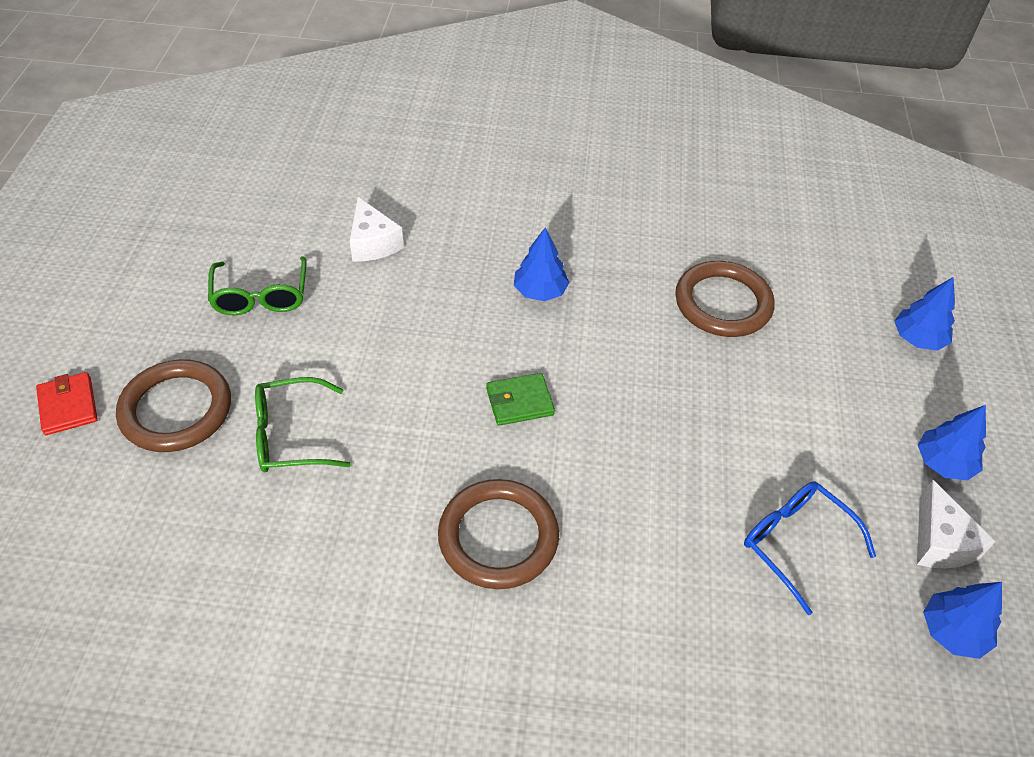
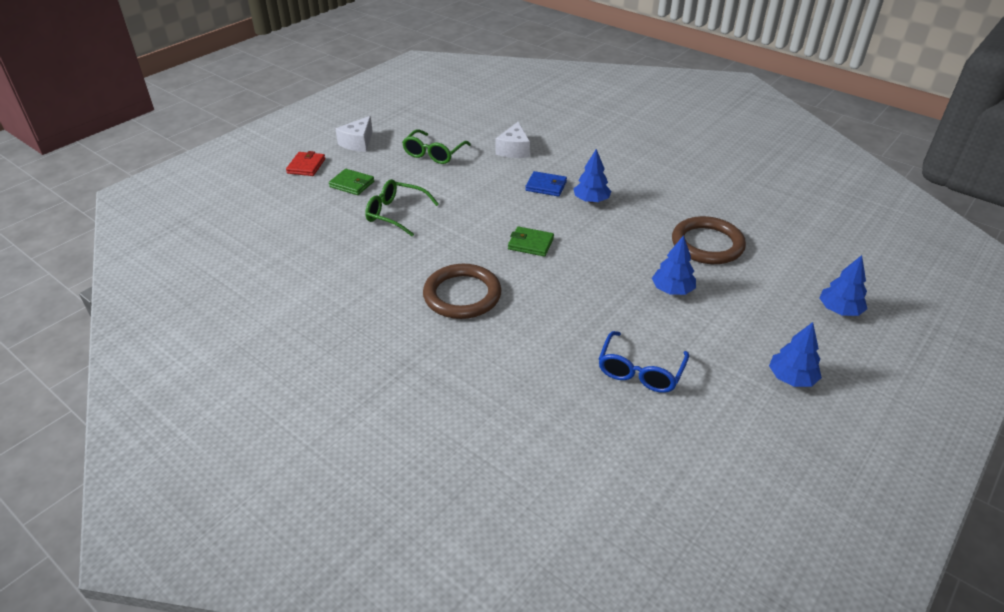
camera: 35 degrees right, 10 degrees down
(176, 409) = (352, 184): brown ring -> green wallet
(464, 291) = (546, 186): none -> blue wallet
(795, 543) = (640, 371): blue glasses -> blue glasses turned 150 degrees counterclockwise
(939, 542) = (746, 414): white cheese -> white cheese (358, 143)
(952, 632) = (708, 460): blue tree -> blue tree (672, 290)

